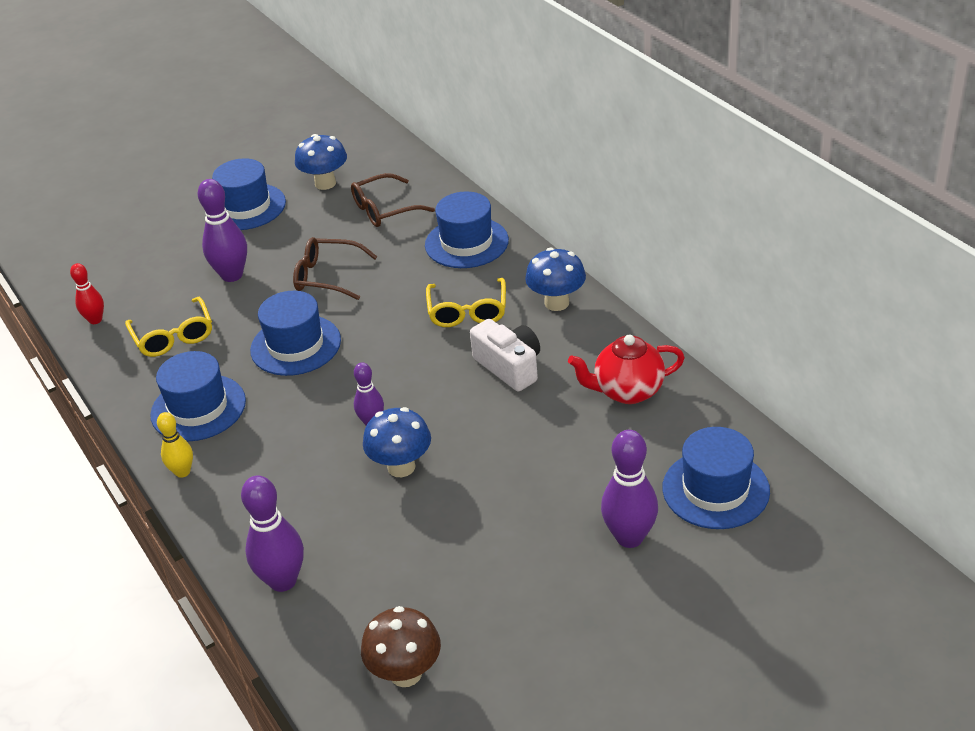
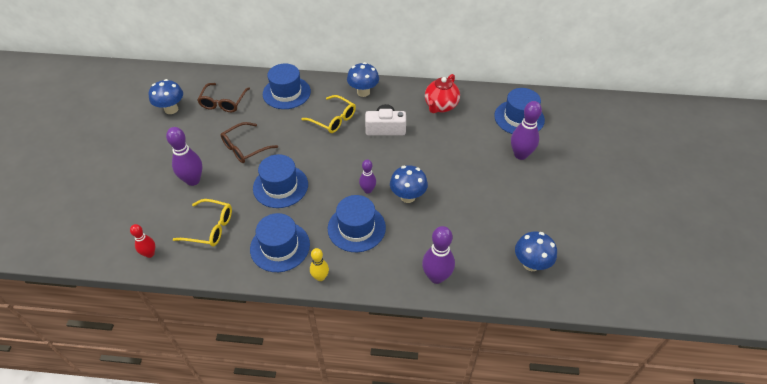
camera: 55 degrees left, 10 degrees up
(246, 207) = (144, 146): blue hat -> blue hat (356, 228)
(406, 673) = (531, 264): brown mushroom -> blue mushroom

